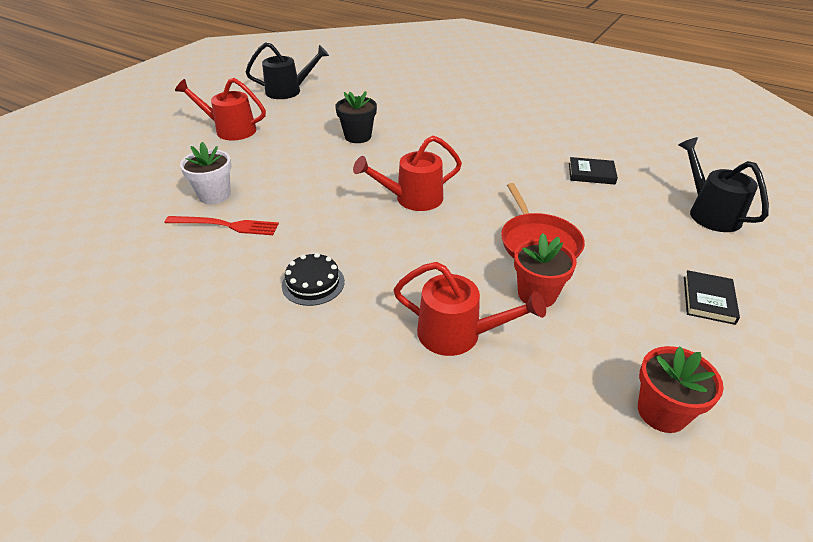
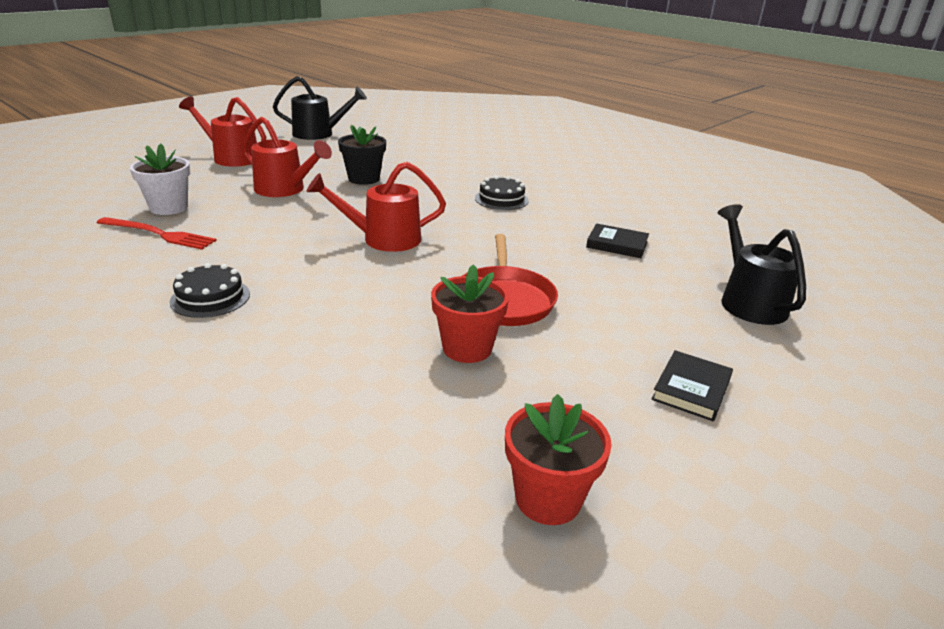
camera: 10 degrees right, 10 degrees down
(458, 334) = (341, 372): red watering can -> red watering can (285, 190)
(480, 141) = (501, 199): none -> black cake

